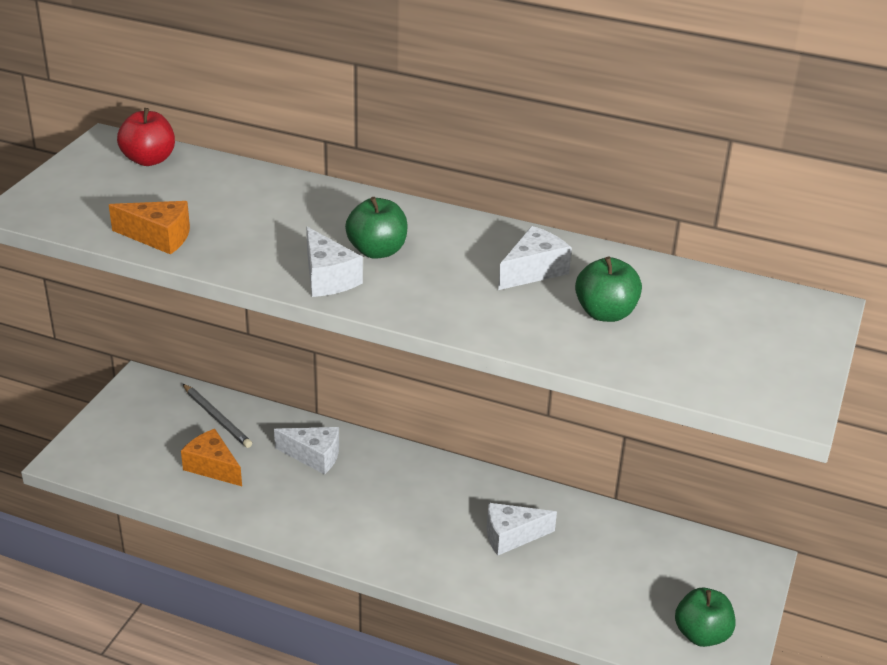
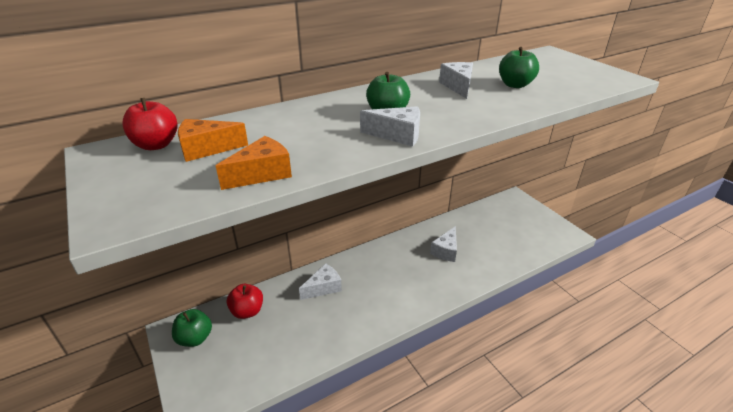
camera: 50 degrees left, 0 degrees up
(212, 467) = (285, 335): orange cheese -> orange cheese (207, 149)
(217, 418) = (247, 311): grey pencil -> red apple
(701, 634) = (546, 231): green apple -> green apple (195, 338)

